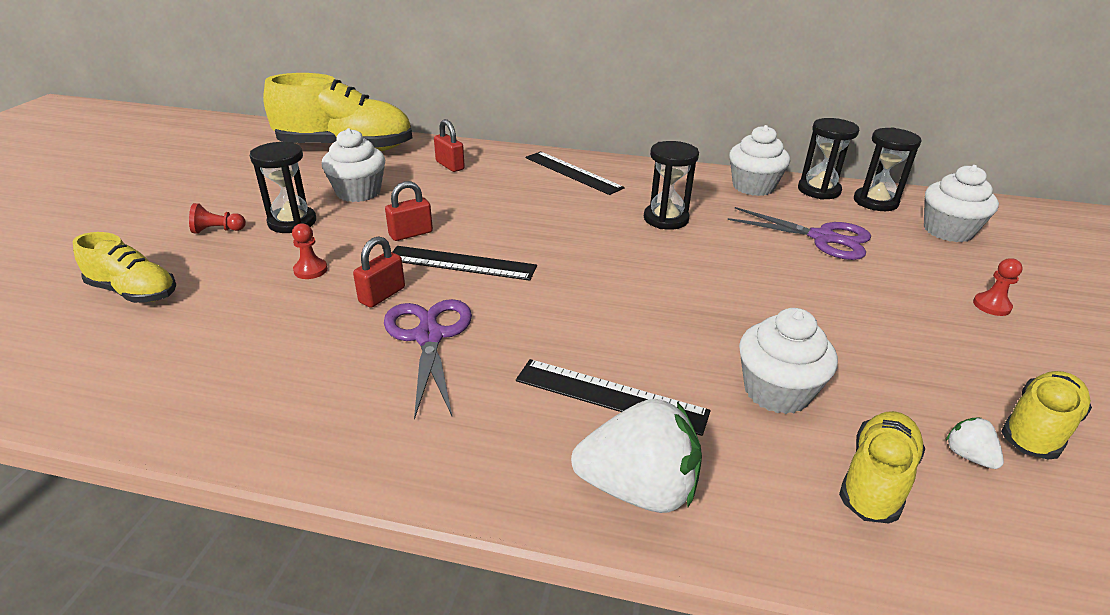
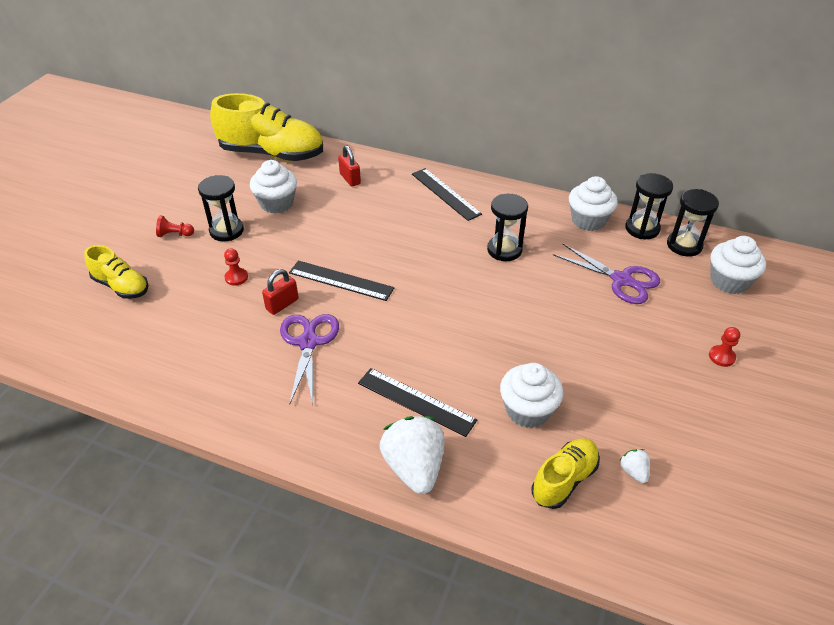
camera: 10 degrees right, 10 degrees up
(411, 234) = (309, 249): red padlock -> none
(638, 489) = (414, 467): white strawberry -> white strawberry turned 120 degrees counterclockwise
(1037, 428) = (693, 458): yellow shoe -> none

